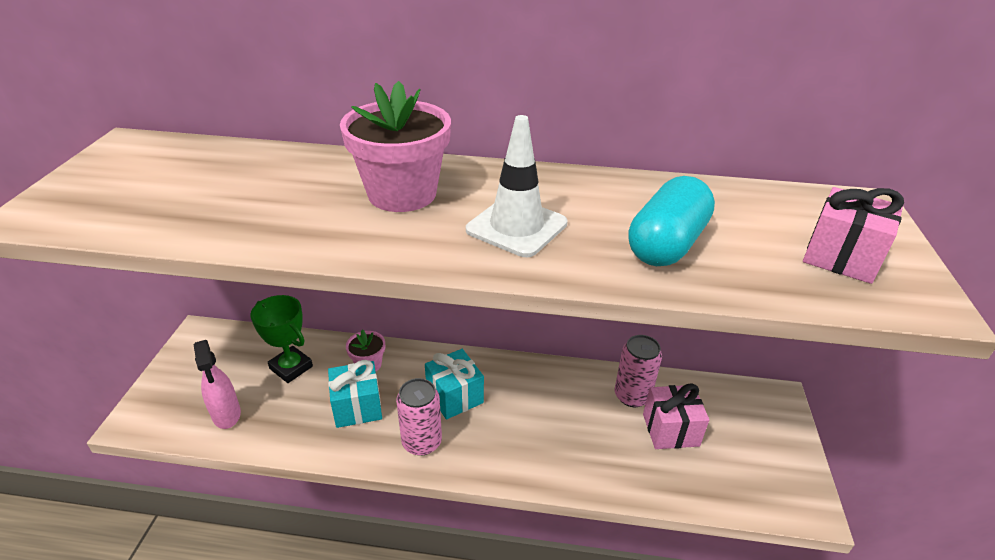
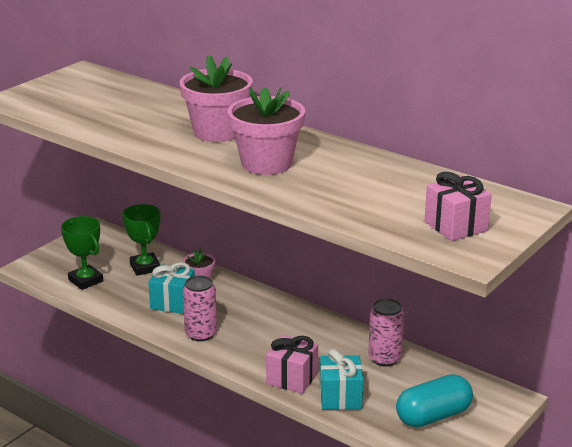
camera: 30 degrees right, 10 degrees down
(226, 414) = (85, 281): pink spray bottle -> green trophy
(454, 396) = (246, 317): turquoise gift -> turquoise gift (340, 397)
(516, 227) = (266, 163): white traffic cone -> pink flower pot
(666, 244) = (349, 193): turquoise capsule -> turquoise capsule (433, 416)
(670, 430) = (393, 386): pink gift -> pink gift (292, 378)

